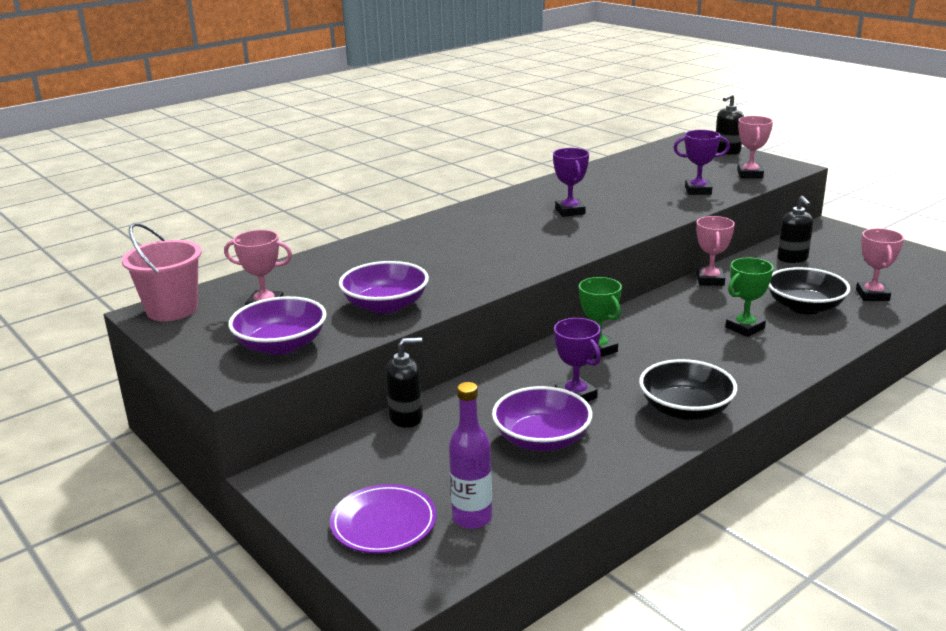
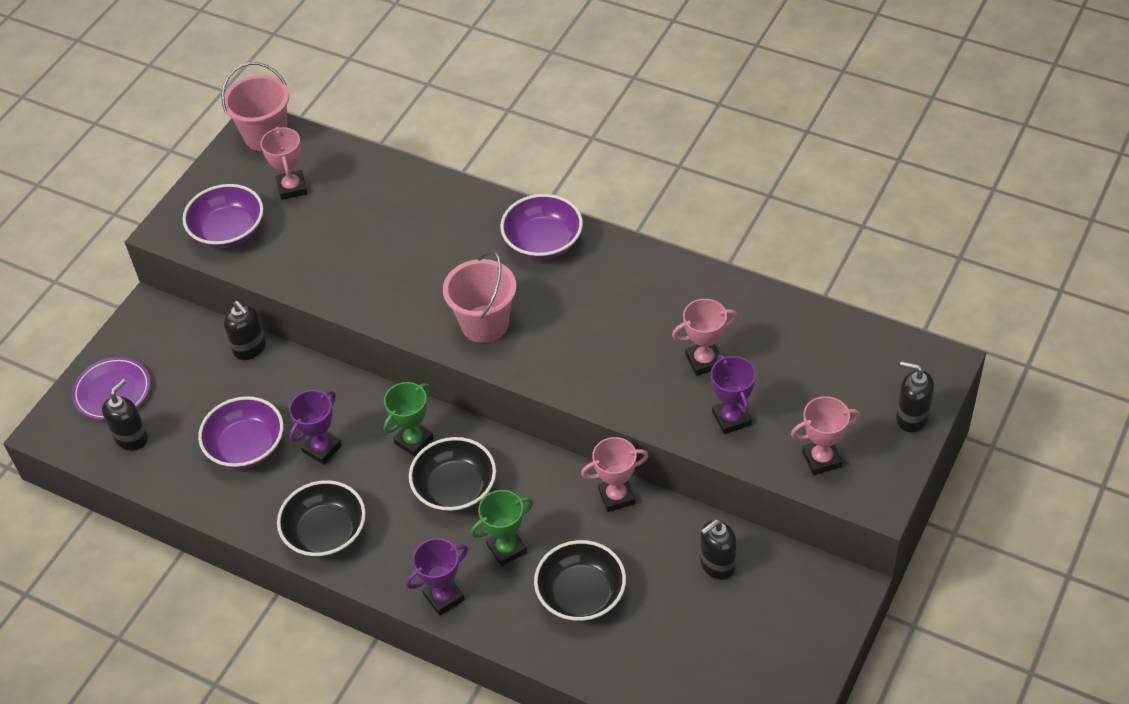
camera: 70 degrees right, 25 degrees up
(385, 305) = (320, 263): purple bowl -> purple bowl (543, 242)
(472, 518) = (132, 438): purple bottle -> black soap dispenser
(534, 250) = (484, 324): none -> pink bucket
(570, 211) = (606, 320): purple trophy -> purple trophy (444, 597)
(665, 339) = (455, 488): none -> black bowl
(745, 328) = (506, 549): green trophy -> green trophy turned 60 degrees counterclockwise
(872, 295) = (641, 656): pink trophy -> pink trophy (704, 361)

